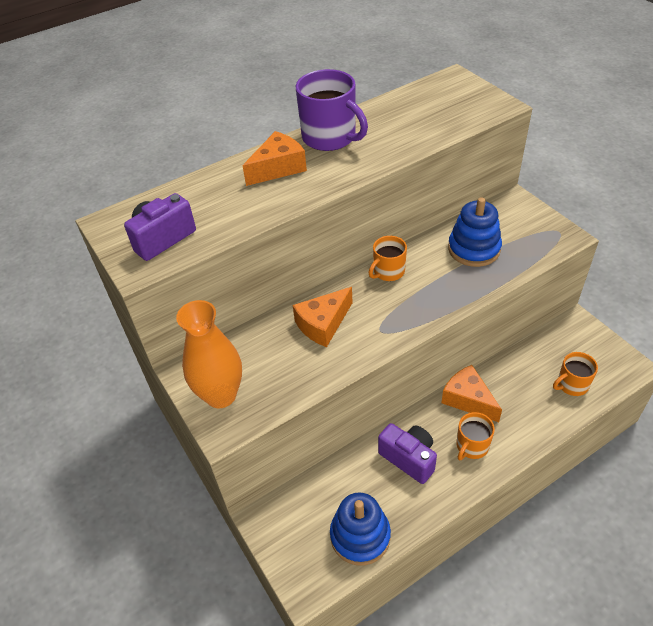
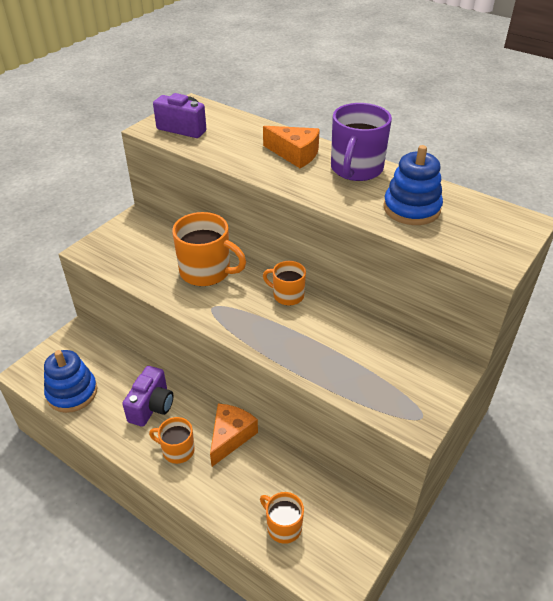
camera: 65 degrees right, 5 degrees down
(221, 395) = (118, 240): orange vase -> none
(323, 324) = (206, 272): orange cheese -> orange mug
(474, 249) = (351, 349): blue stacking toy -> blue stacking toy (411, 208)

